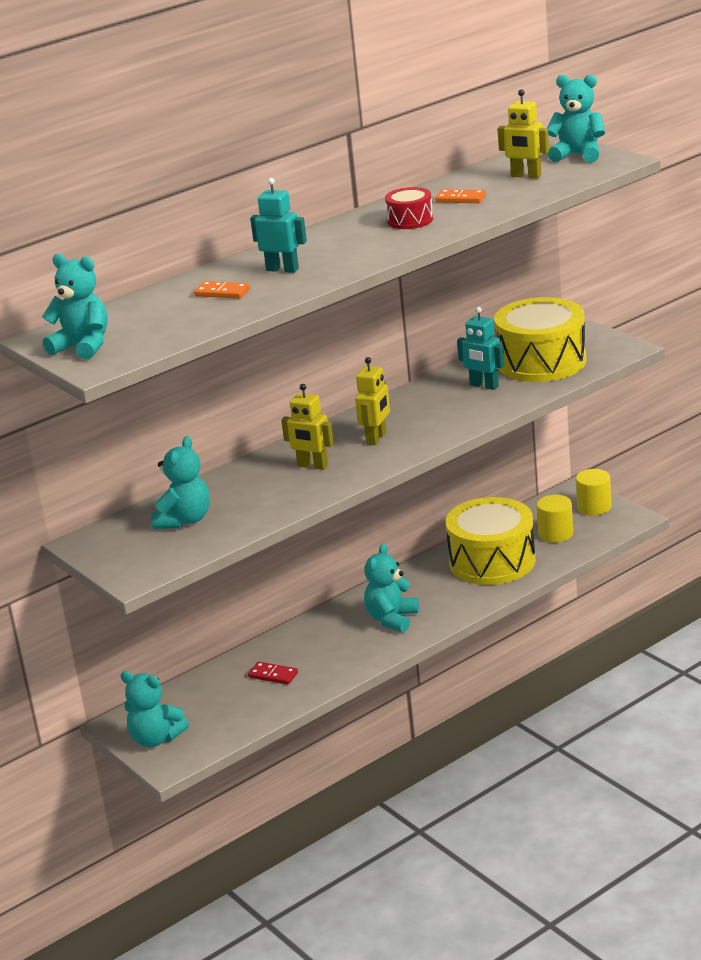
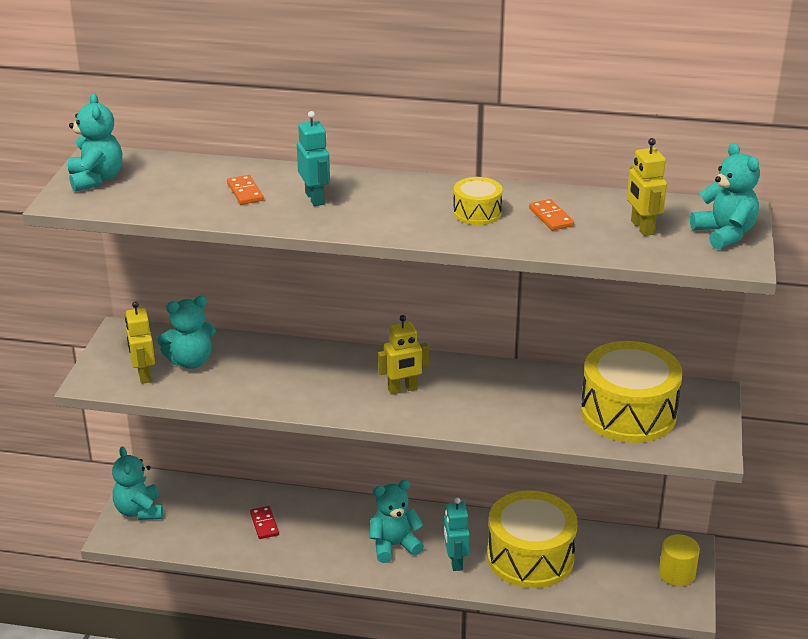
camera: 45 degrees right, 5 degrees up
(312, 466) = (327, 380): yellow robot -> yellow robot (144, 375)
(410, 220) = (477, 213): red drum -> yellow drum
(484, 386) = (550, 401): turquoise robot -> turquoise robot (455, 561)
(555, 534) = (610, 572): yellow cylinder -> none

